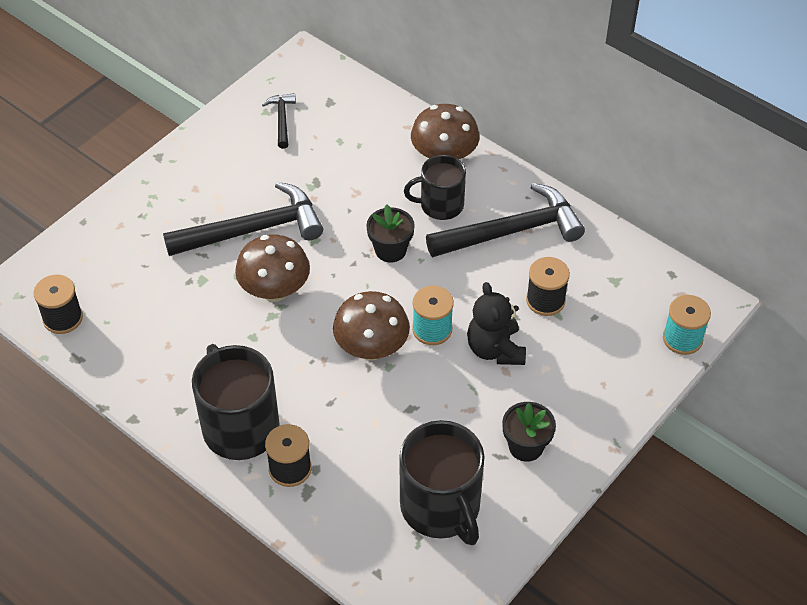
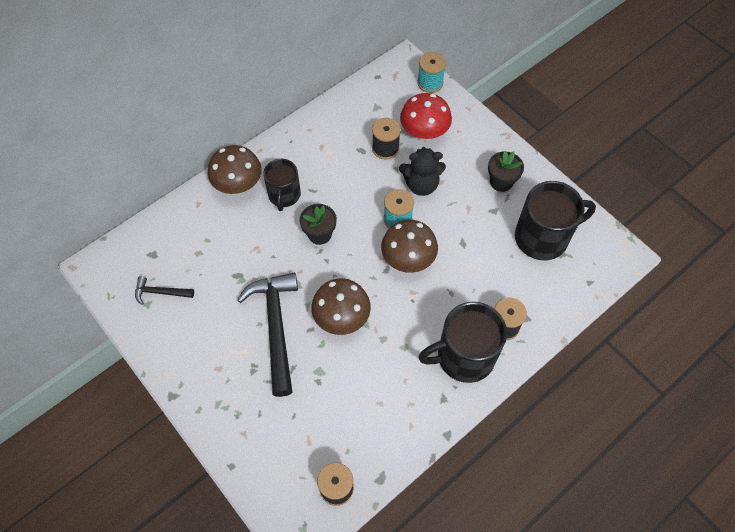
camera: 80 degrees left, 10 degrees up
(512, 231) = (320, 156): black hammer -> none
(586, 342) = (424, 133): none -> red mushroom

